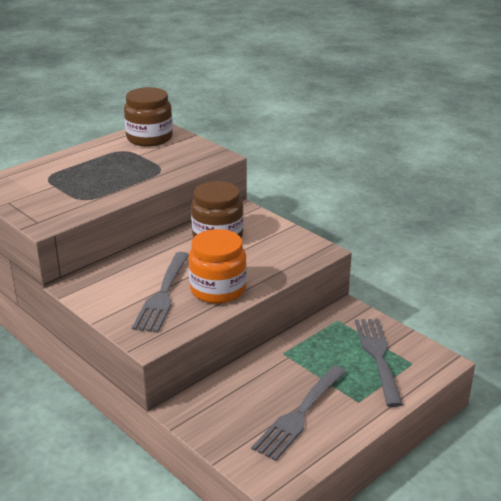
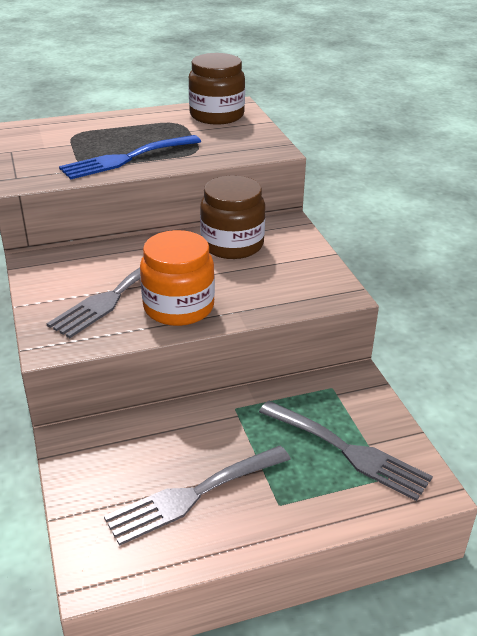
camera: 25 degrees right, 5 degrees up
(112, 187) = (126, 159): none -> blue fork
(378, 356) = (348, 451): grey fork -> grey fork turned 105 degrees clockwise

